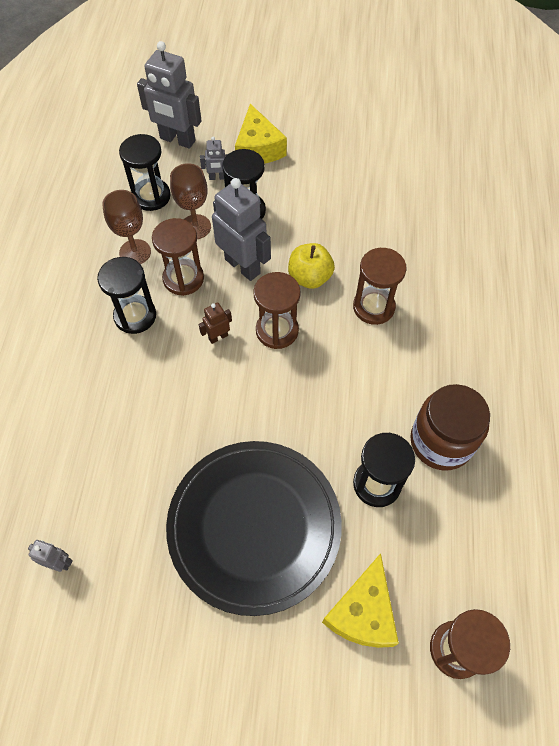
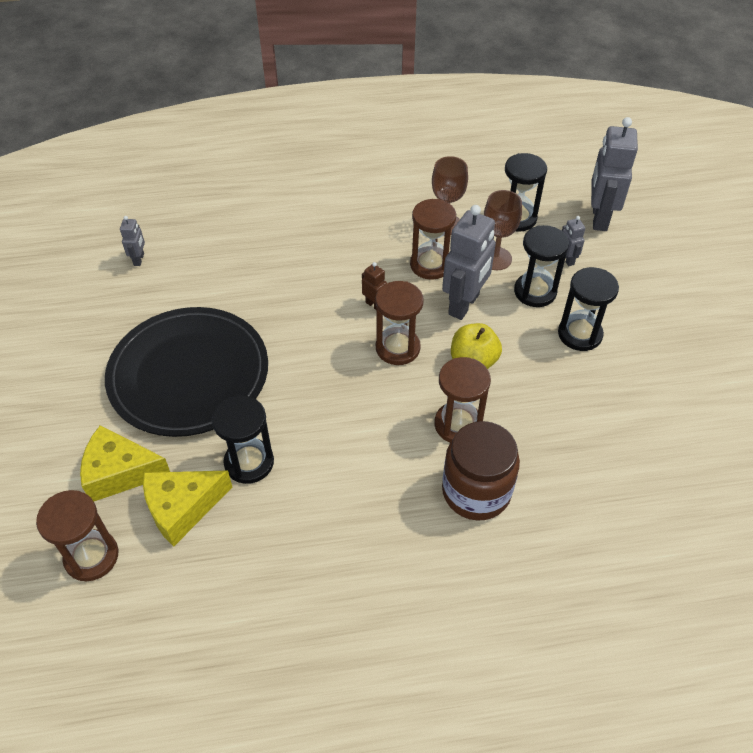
camera: 75 degrees right, 10 degrees down
(135, 316) = (376, 243): black hourglass -> black hourglass (579, 334)
(258, 148) = (625, 282): yellow cheese -> yellow cheese (182, 508)
(441, 441) = (310, 513): brown jar -> brown jar (476, 491)

